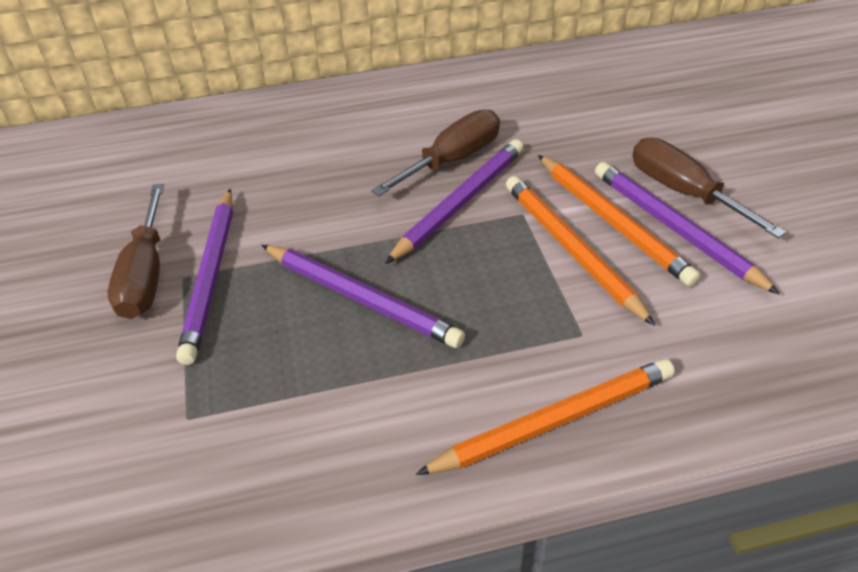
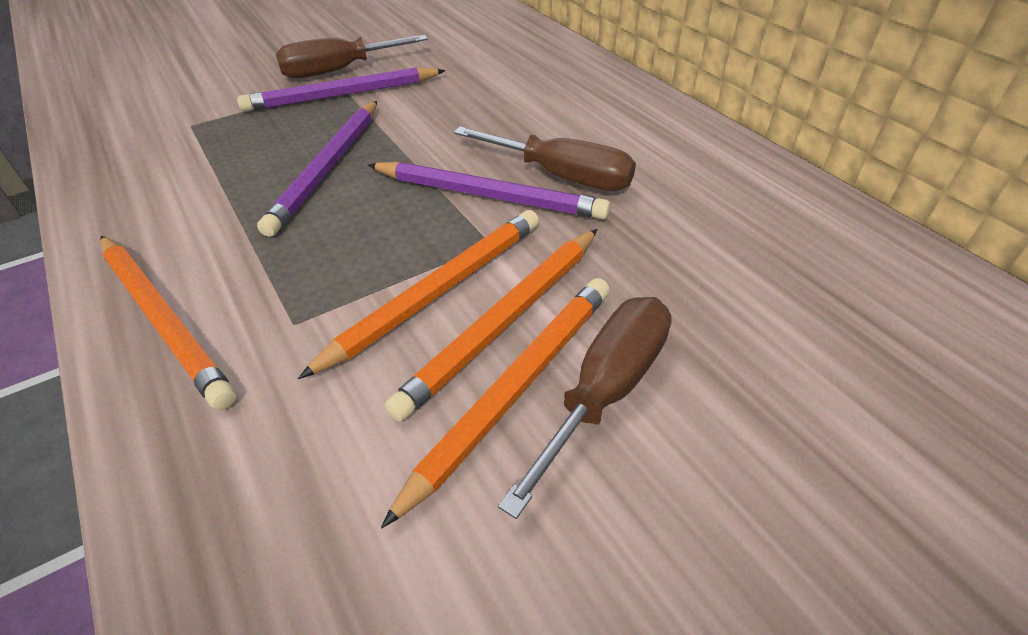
camera: 70 degrees right, 0 degrees up
(674, 229) = (514, 388): purple pencil -> orange pencil

